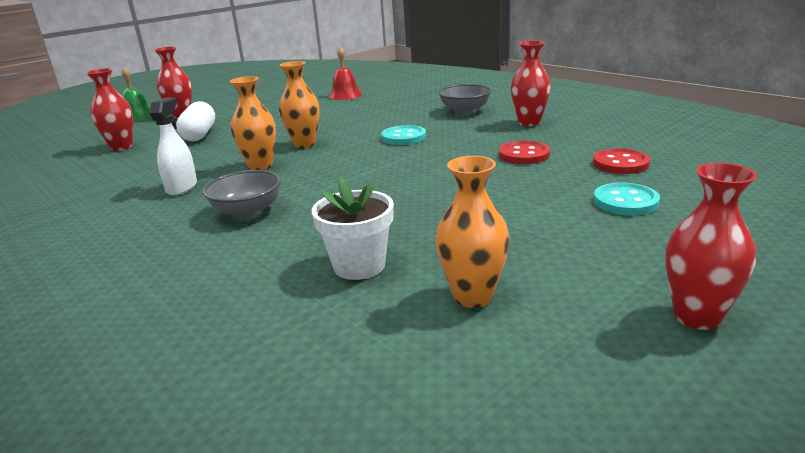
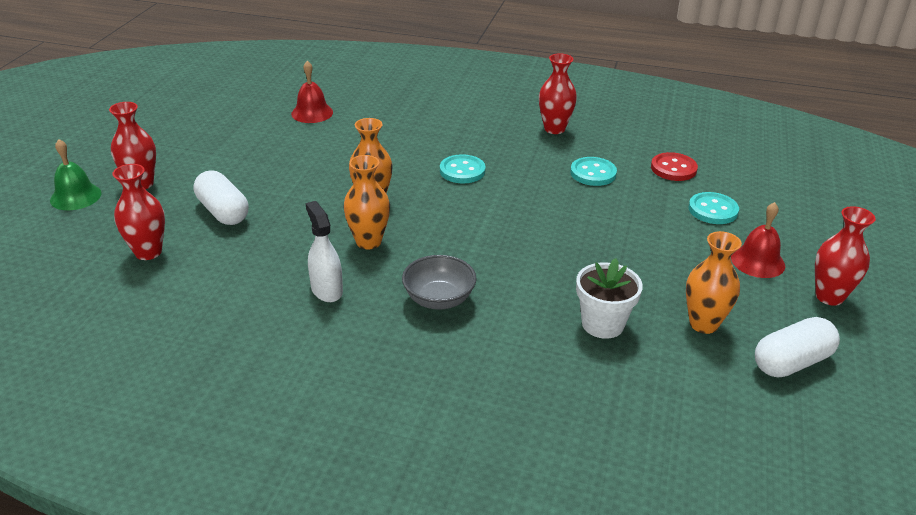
camera: 35 degrees left, 10 degrees up
(465, 111) = (477, 120): grey bowl -> none
(524, 155) = (593, 173): red button -> turquoise button
(542, 372) = (791, 362): none -> white capsule
(627, 256) = (758, 261): none -> red bell

